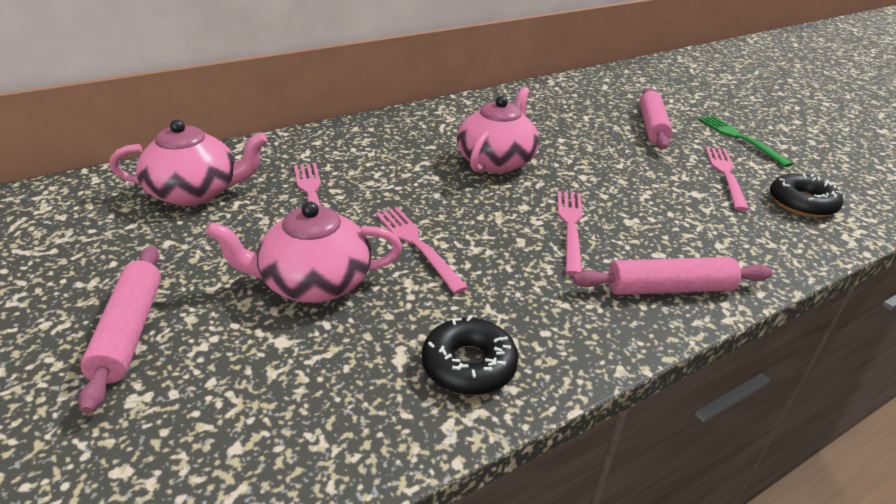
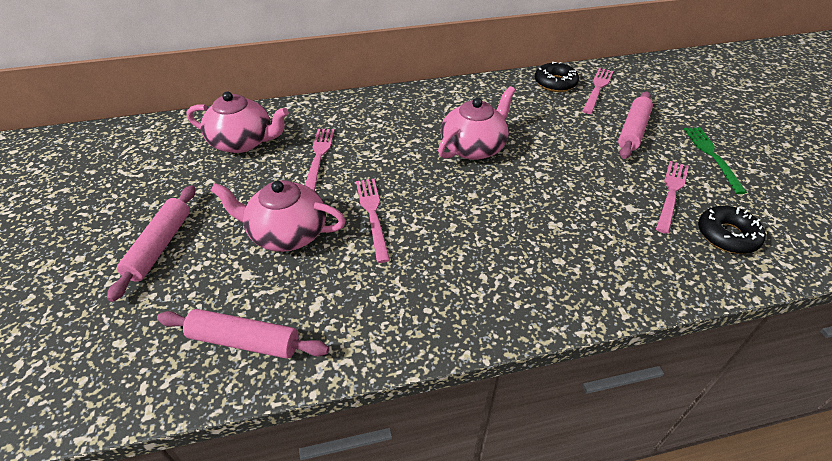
camera: 20 degrees right, 10 degrees up
(468, 365) = (358, 323): black donut -> black donut (555, 83)
(570, 227) = (499, 221): pink fork -> pink fork (597, 89)
(669, 288) = (548, 294): pink rolling pin -> pink rolling pin (244, 341)

